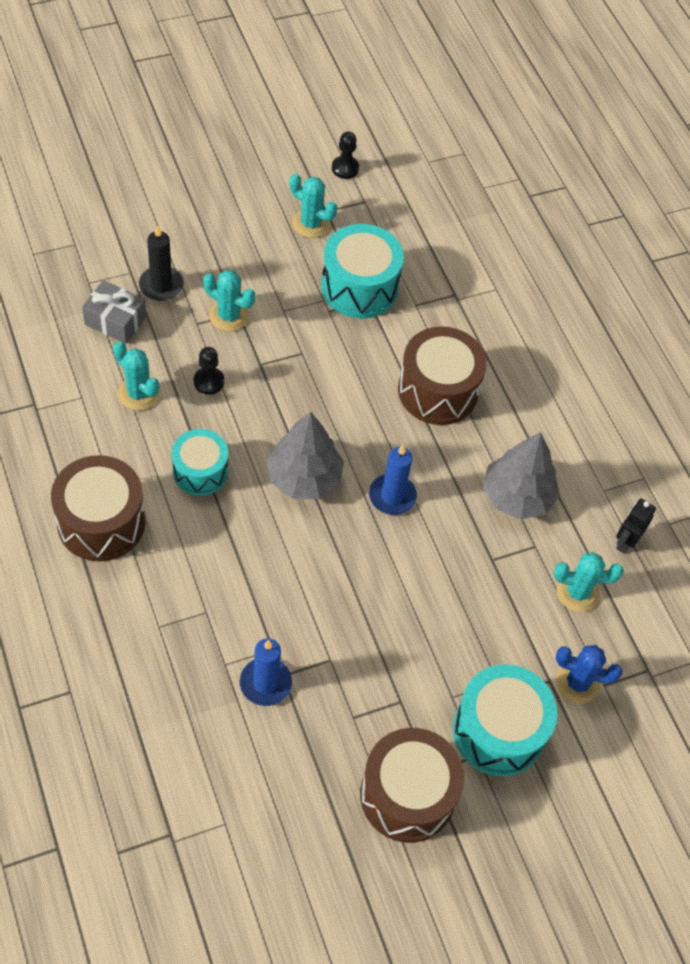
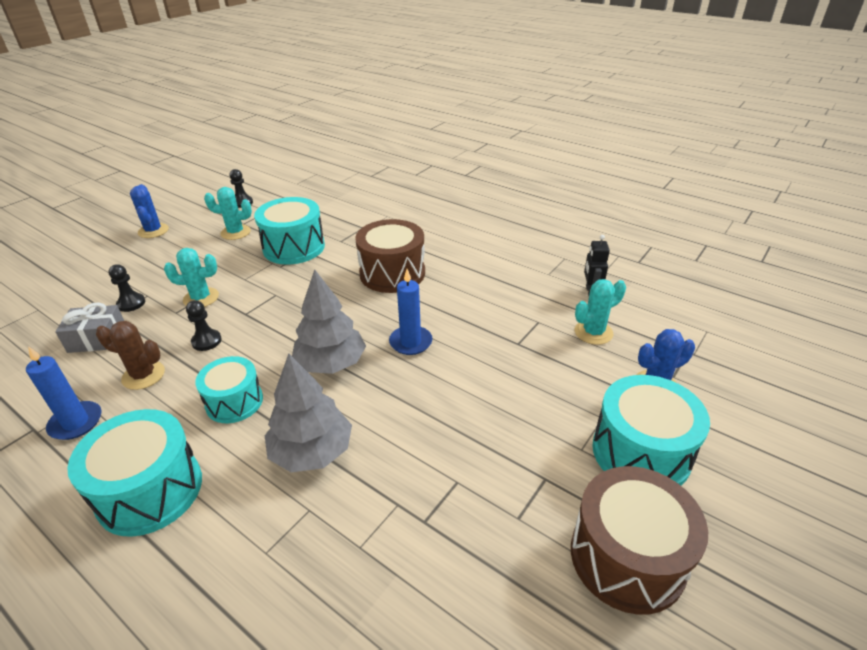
camera: 25 degrees left, 20 degrees down
(101, 522) = (150, 490): brown drum -> turquoise drum
(138, 393) = (143, 375): turquoise cactus -> brown cactus
(161, 285) = (131, 303): black candle -> black pawn
(225, 170) = (153, 231): none -> blue cactus
(265, 683) = (413, 539): blue candle -> blue candle (76, 422)
(517, 496) = (498, 301): grey tree -> grey tree (312, 451)

